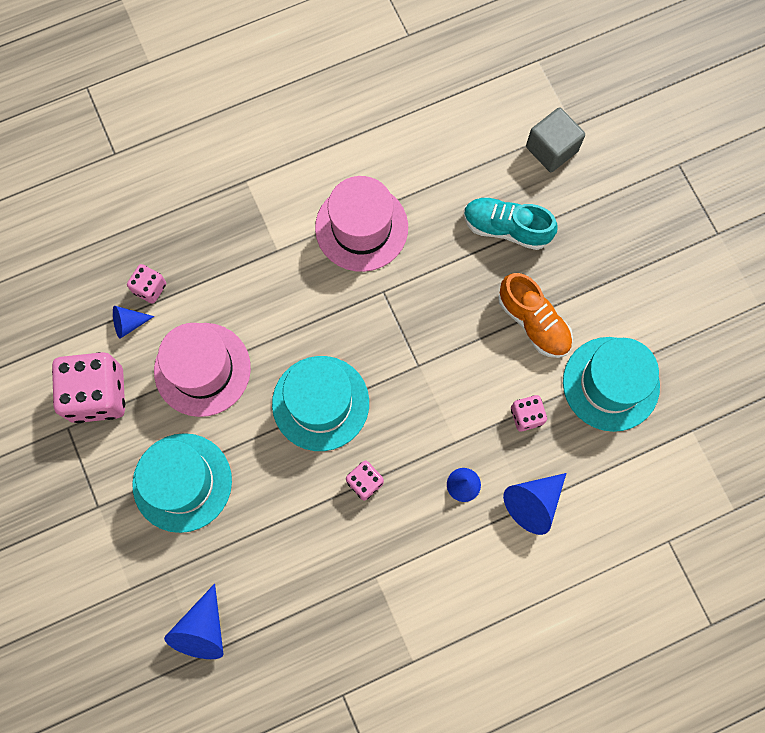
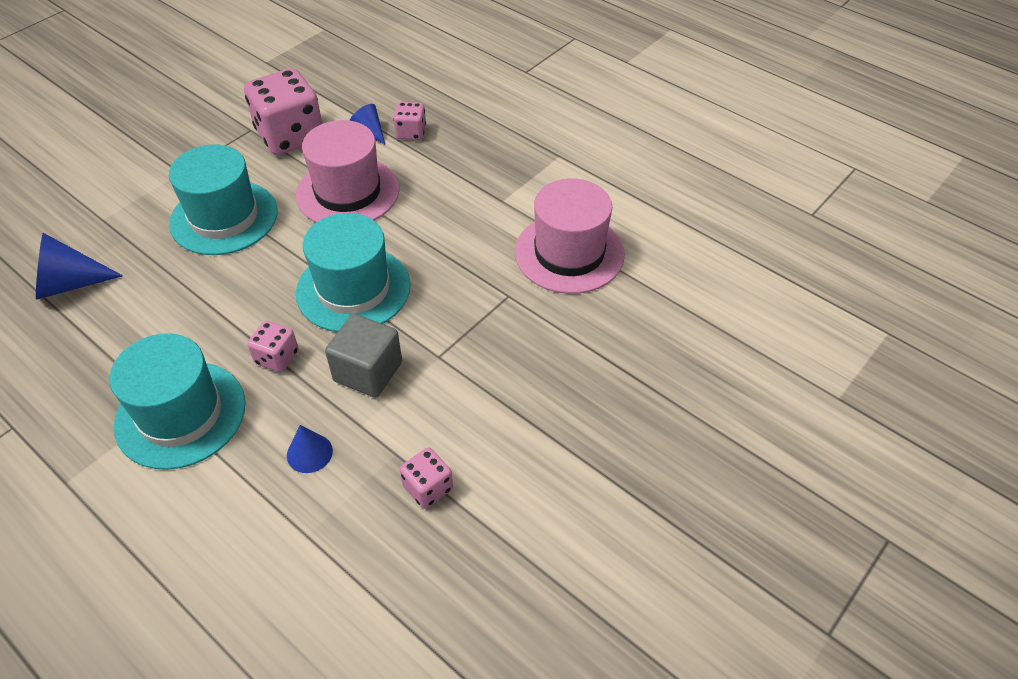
camera: 65 degrees right, 25 degrees down
(506, 228) = (657, 378): turquoise shoe -> none
(533, 322) = (556, 450): orange shoe -> none
(533, 503) = (313, 539): blue cone -> none
(551, 149) = (791, 387): grey cube -> grey cube (368, 371)
(611, 384) = (521, 573): turquoise hat -> turquoise hat (180, 414)

